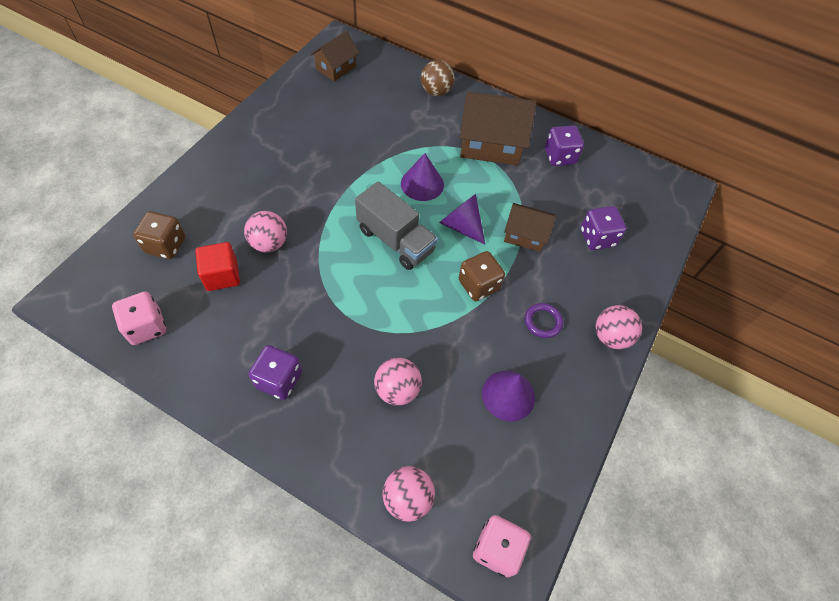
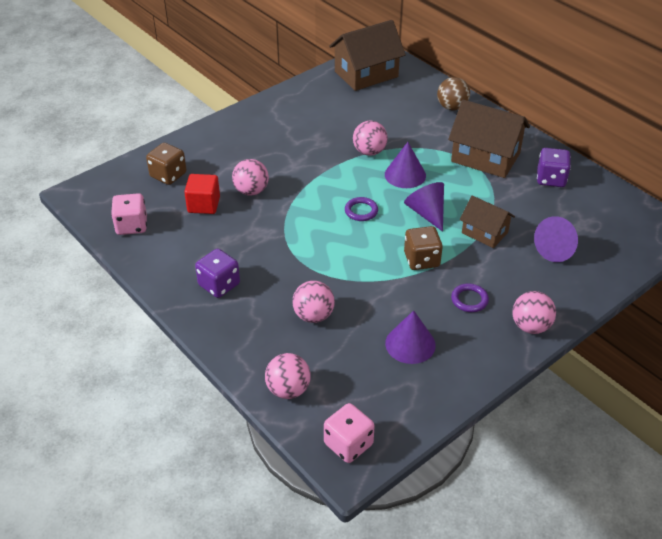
camera: 25 degrees right, 15 degrees down
(336, 68) = (366, 74): brown house -> brown house, size x1.69
(375, 163) = (369, 152): none -> pink ball
(395, 240) = (361, 211): grey truck -> purple ring
(597, 238) = (556, 249): purple dice -> purple cone

